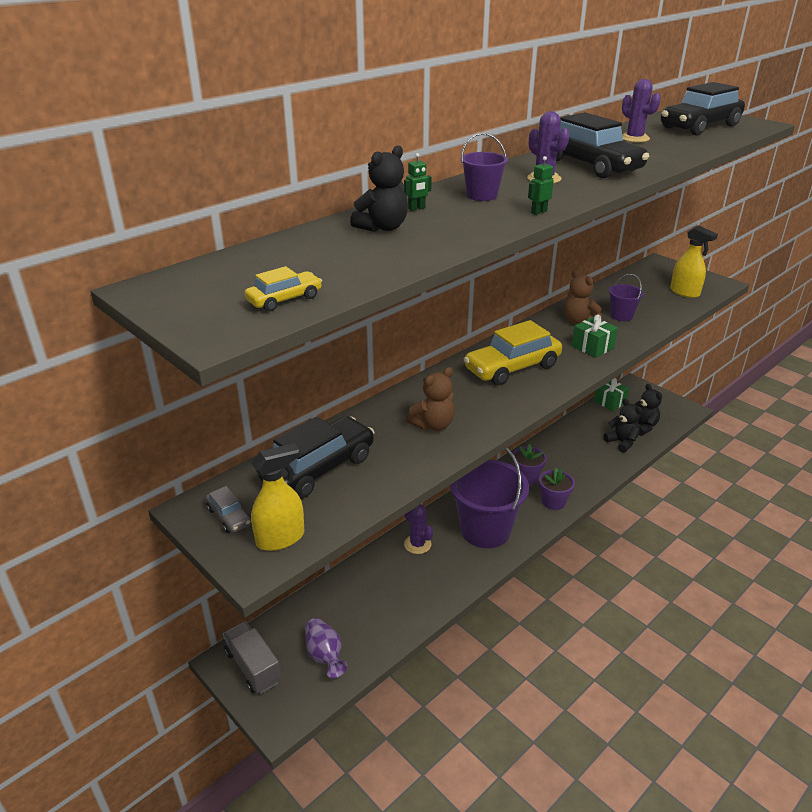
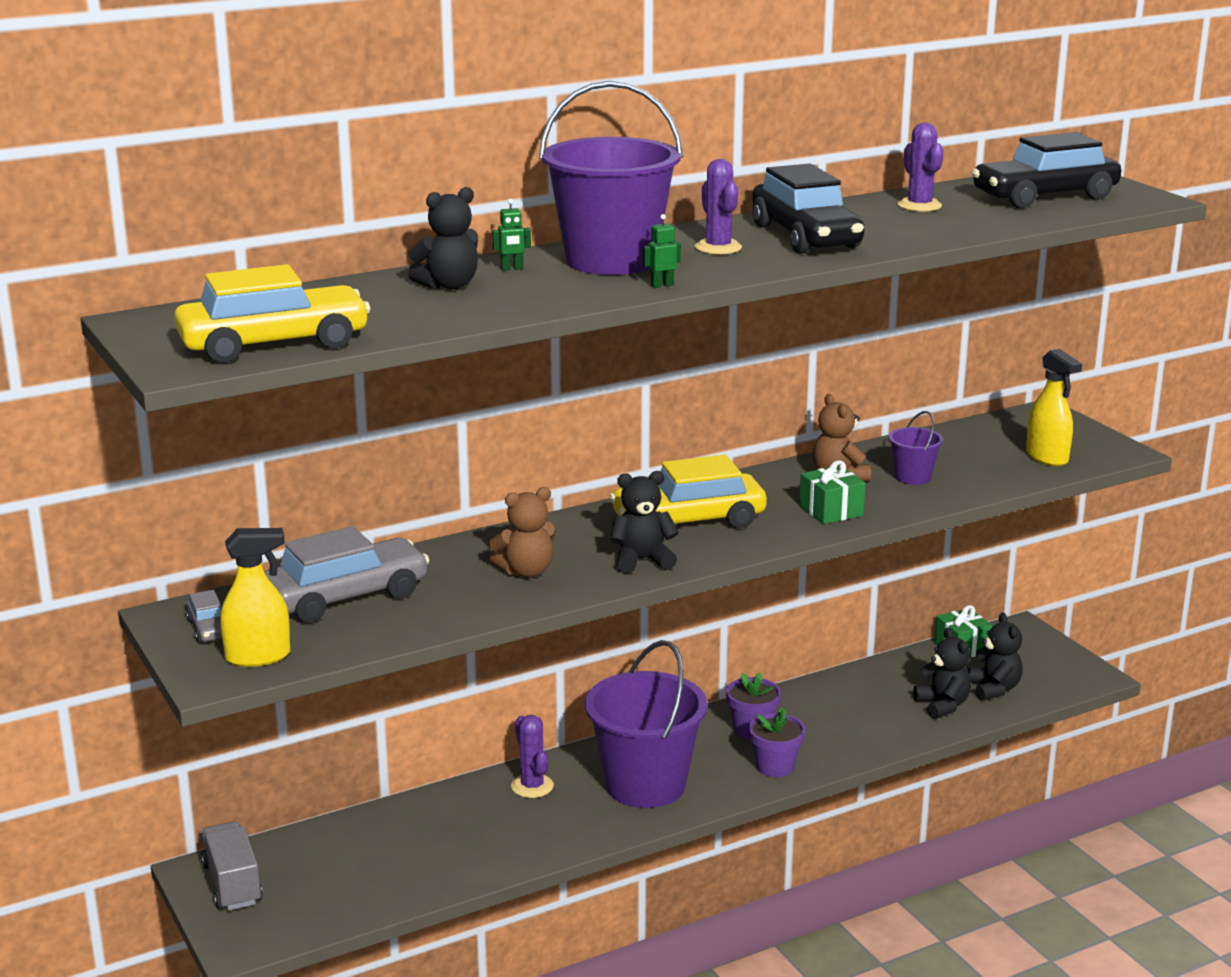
camera: 15 degrees right, 10 degrees down
(284, 299) = (274, 344): yellow car -> yellow car, size x2.16
(319, 468) = (346, 597): black car -> grey car
(325, 655) = (333, 888): purple vase -> none
(482, 195) = (611, 261): purple bucket -> purple bucket, size x2.20
(503, 403) = (642, 560): none -> black teddy bear

